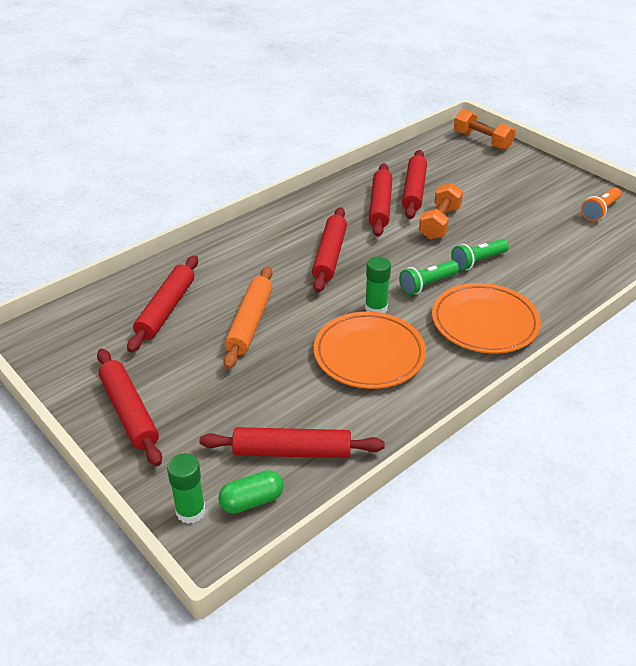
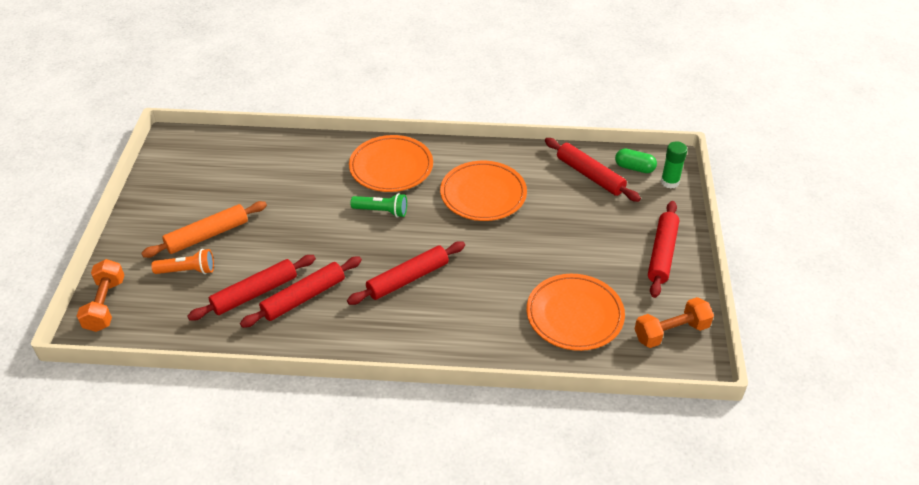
camera: 135 degrees left, 5 degrees up
(166, 309) = (574, 315): red rolling pin -> orange plate
(249, 323) = (528, 264): orange rolling pin -> orange rolling pin (207, 235)
(376, 308) = (437, 218): green glue stick -> none
(439, 223) = (292, 249): orange dumbbell -> orange dumbbell (671, 332)
(478, 261) = (324, 203): green flashlight -> none
(600, 211) = (181, 180): orange flashlight -> orange flashlight (187, 270)

